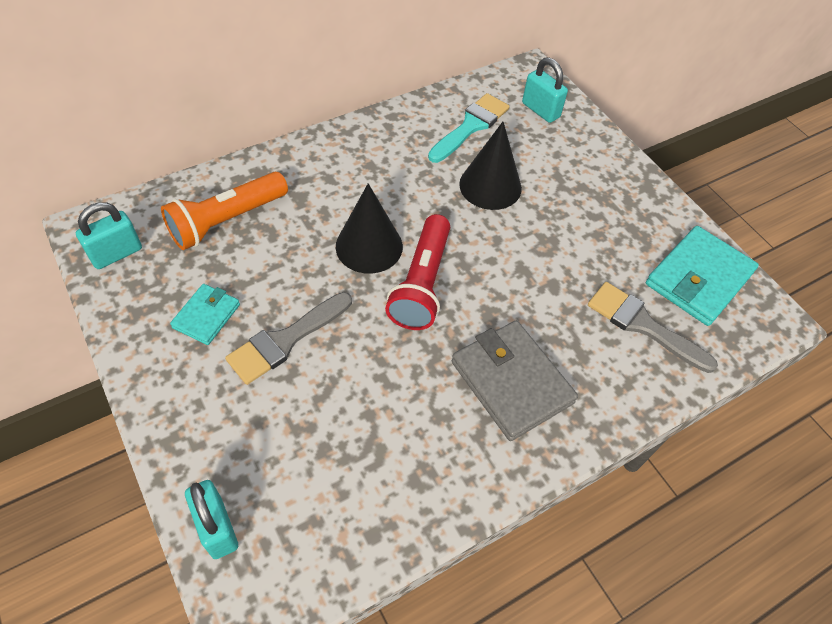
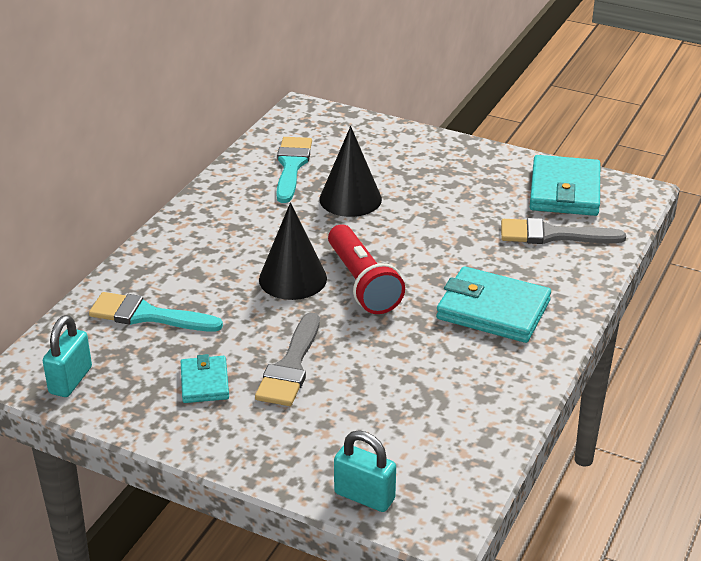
camera: 30 degrees left, 20 degrees down
(226, 221) = (147, 315): orange flashlight -> turquoise brush
(511, 382) = (493, 310): grey wallet -> turquoise wallet
(540, 110) = (338, 133): turquoise padlock -> none

